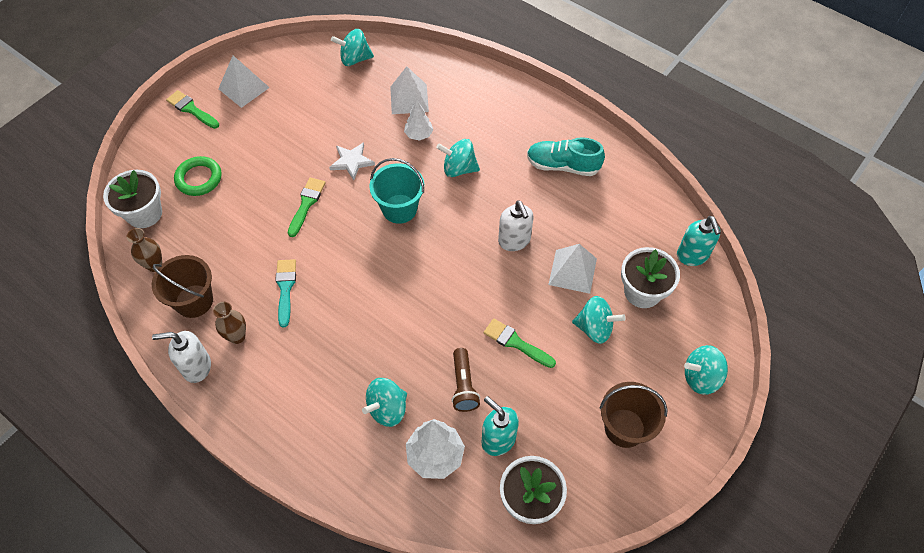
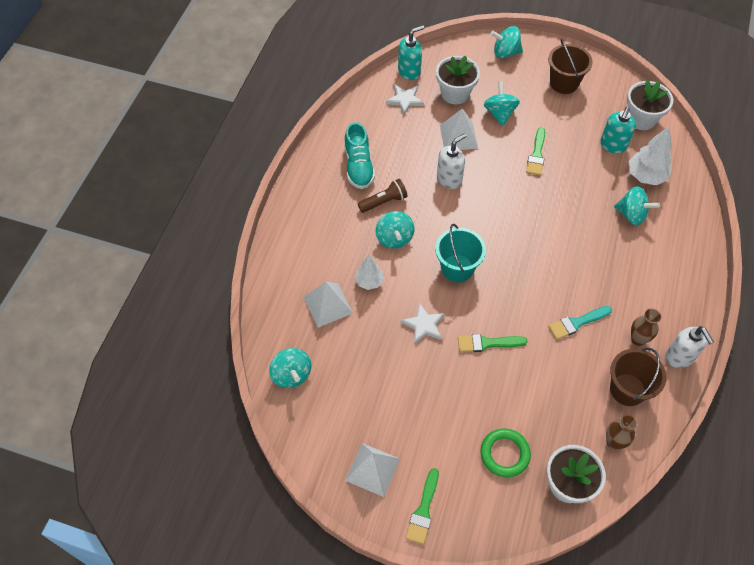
camera: 110 degrees left, 0 degrees up
(463, 386) = (587, 175): brown flashlight -> brown flashlight (384, 202)
(647, 236) = (405, 100): none -> white star
(701, 377) = (505, 52): turquoise spinning top -> turquoise spinning top turned 120 degrees clockwise

